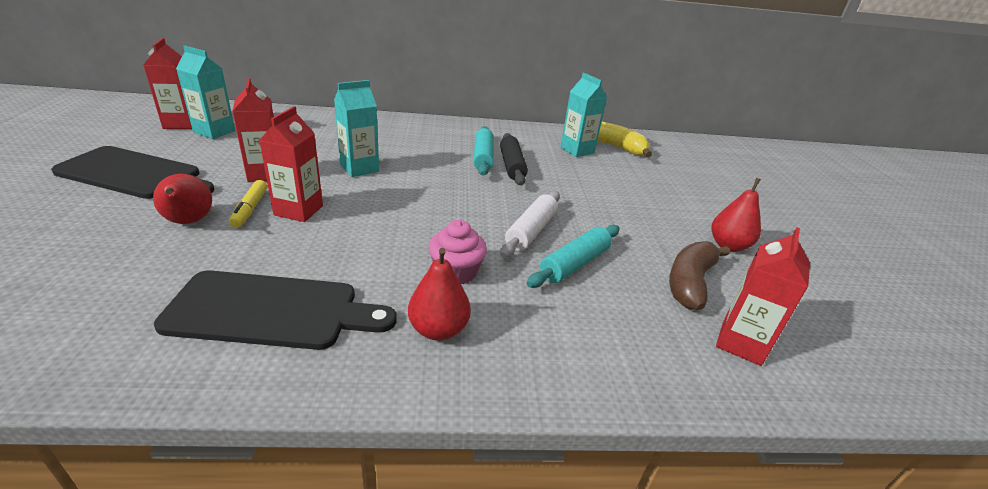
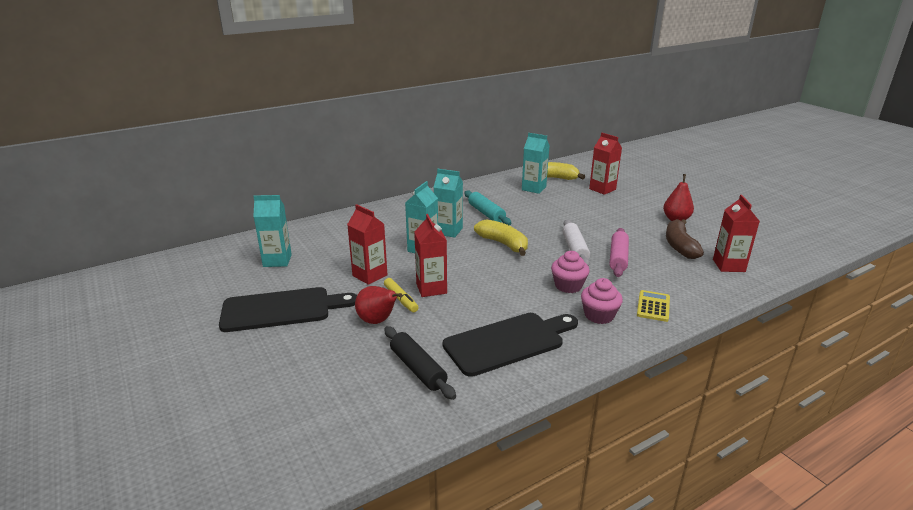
camera: 25 degrees left, 5 degrees down
(181, 124) = (240, 264): red carton -> red carton (602, 189)
(414, 160) = (448, 231): none -> turquoise carton
(438, 330) = (599, 315): red pear -> pink cupcake
(453, 194) = (503, 244): none -> yellow banana
(512, 166) = (511, 213): black rolling pin -> black rolling pin (418, 369)
(535, 353) = (653, 306): none -> yellow calculator
(574, 264) = (618, 258): turquoise rolling pin -> pink rolling pin

